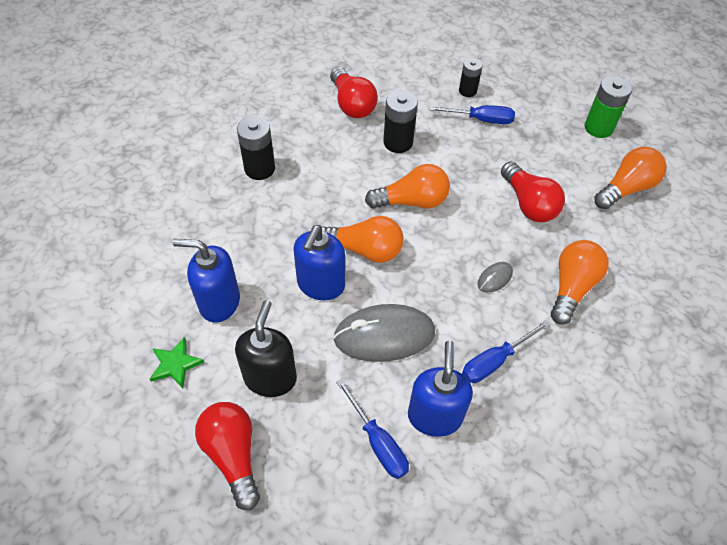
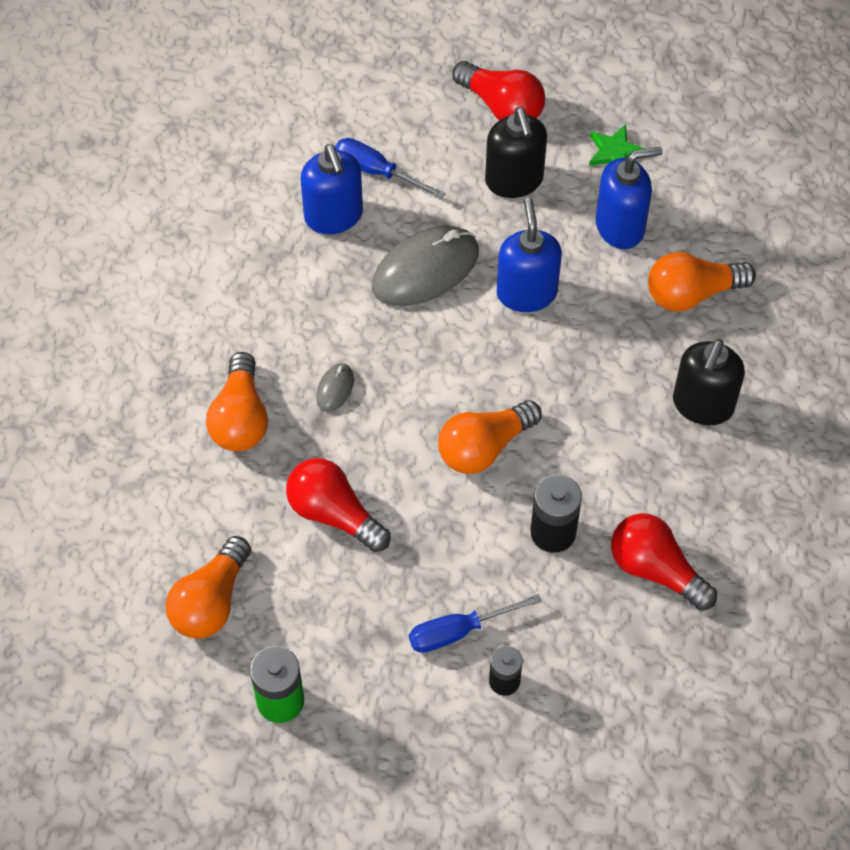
camera: 155 degrees right, 5 degrees up
(259, 168) = (702, 405): black battery -> black soap dispenser
(365, 250) = (503, 356): orange light bulb -> orange light bulb (692, 293)
(495, 361) = (296, 295): blue screwdriver -> none

